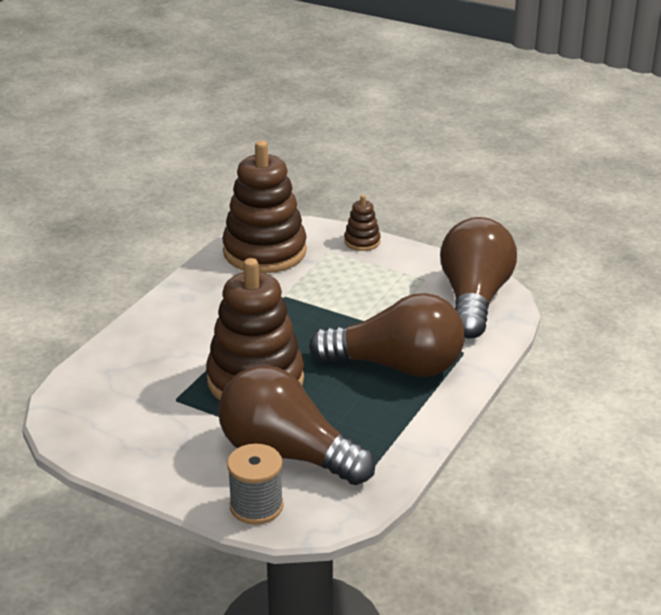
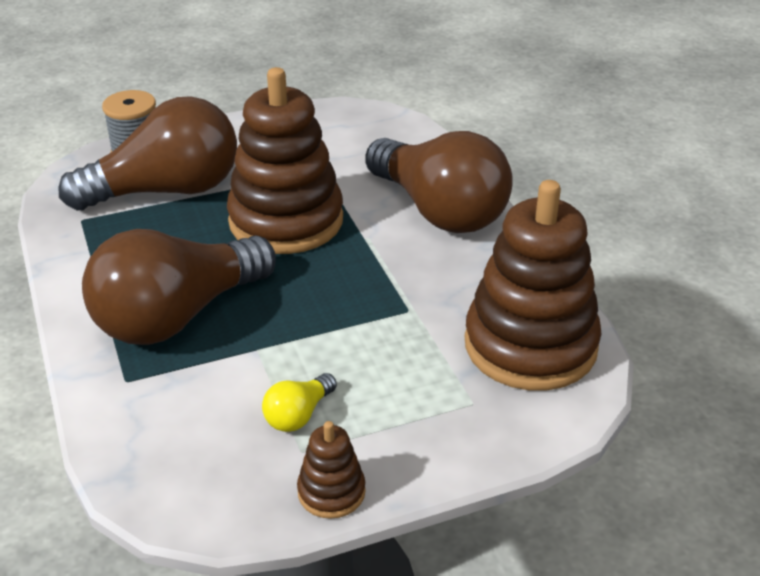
camera: 130 degrees right, 5 degrees up
(362, 241) = (463, 449): brown stacking toy -> brown stacking toy (331, 492)
(406, 290) = (298, 415): none -> yellow light bulb
(474, 298) = (200, 466): brown light bulb -> brown light bulb (439, 211)

